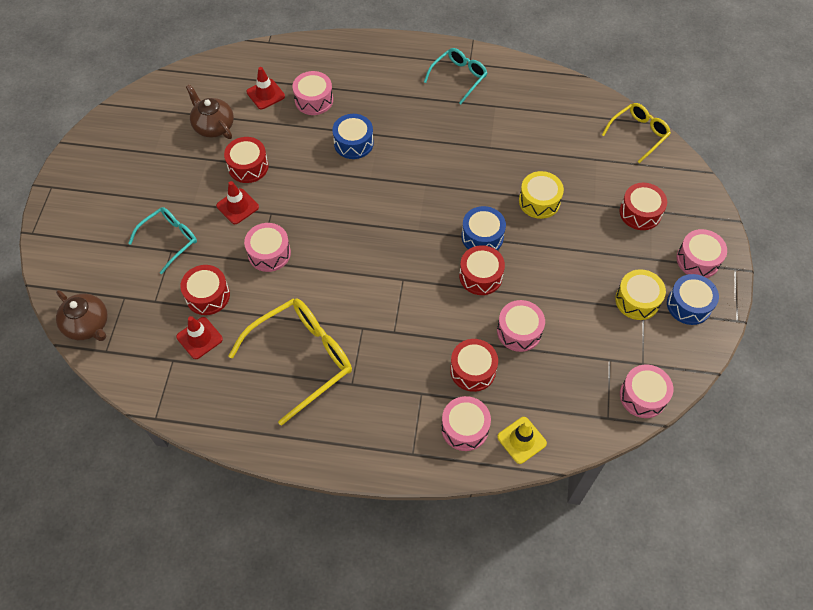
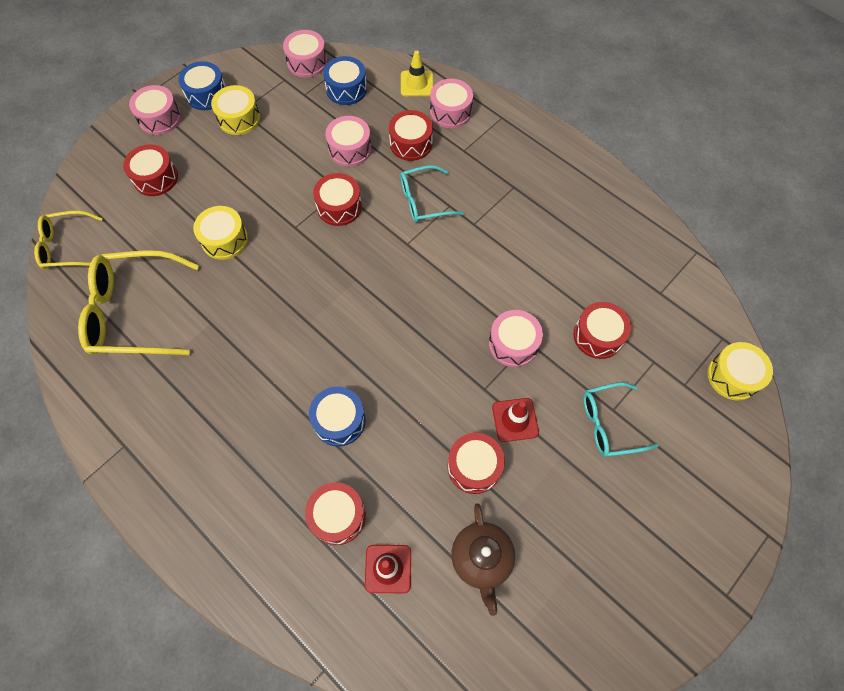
camera: 145 degrees left, 5 degrees up
(88, 325) = (733, 376): brown teapot -> yellow drum
(199, 338) = (625, 299): red traffic cone -> none
(302, 359) = (542, 228): yellow glasses -> yellow glasses (135, 312)
(314, 100) = (337, 516): pink drum -> red drum
(459, 77) = (154, 433): turquoise glasses -> turquoise glasses (424, 201)
(482, 236) = (305, 239): blue drum -> blue drum (346, 89)

